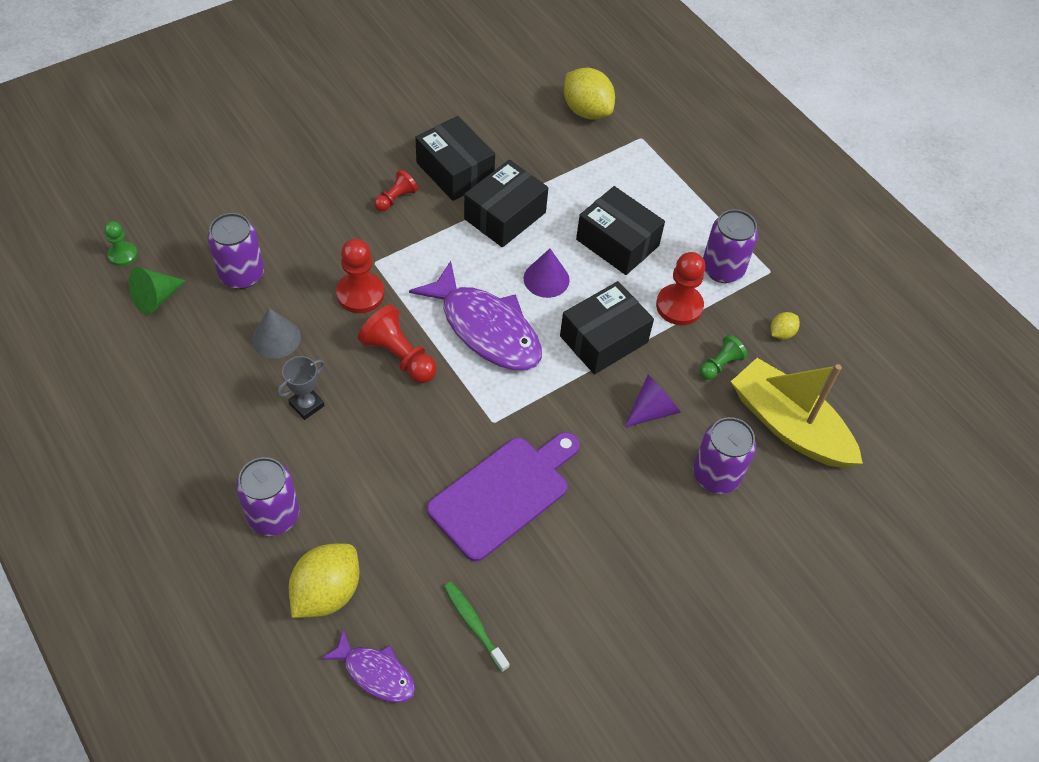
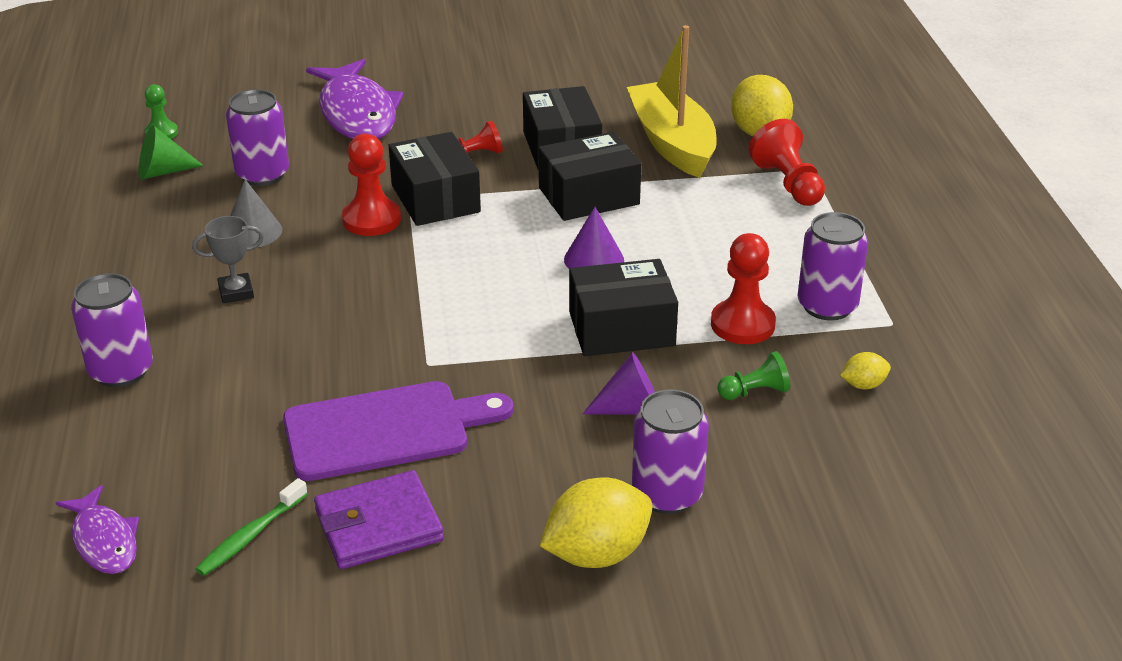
camera: 30 degrees right, 20 degrees down
(327, 592) = (116, 452): yellow lemon -> yellow lemon (596, 554)
(399, 356) = (369, 280): red pawn -> red pawn (788, 184)
(474, 624) = (250, 536): green toothbrush -> green toothbrush turned 135 degrees counterclockwise
(486, 329) = (487, 283): purple fish -> purple fish (357, 113)
(553, 578) = (378, 525): none -> purple wallet
(617, 242) = (707, 250): black box -> black box (435, 198)
(789, 425) = (805, 476): yellow boat -> yellow boat (672, 143)

